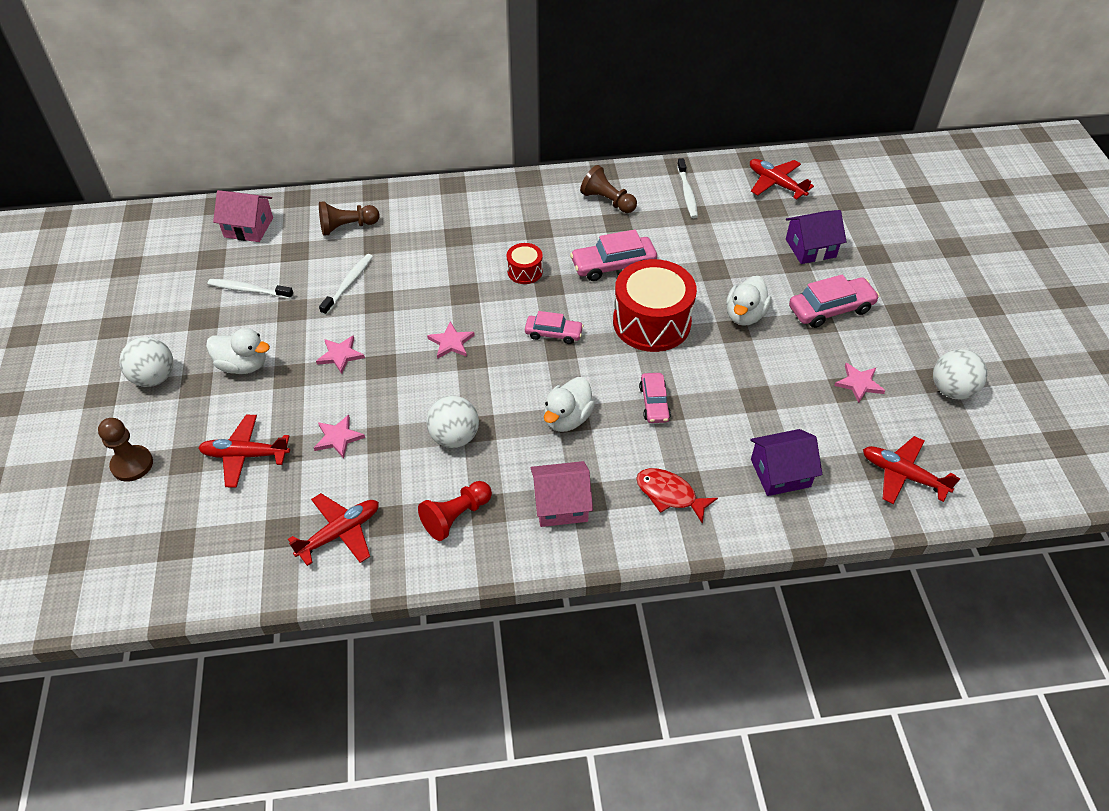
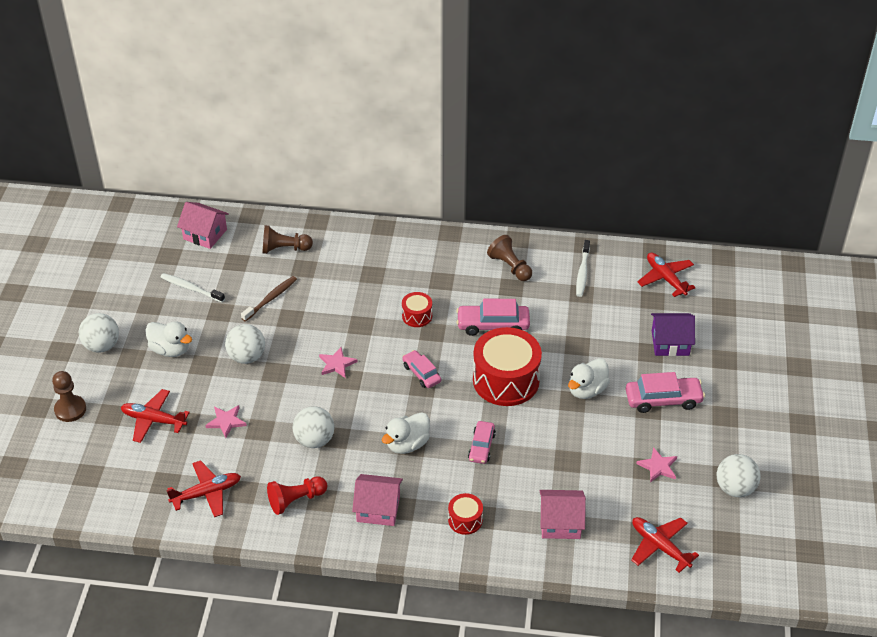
camera: 15 degrees right, 5 degrees down
(340, 355) = (247, 357): pink star -> white ball
(348, 284) = (270, 299): white toothbrush -> brown toothbrush
(553, 333) = (421, 373): pink car -> pink car turned 150 degrees counterclockwise
(669, 494) = (465, 520): red fish -> red drum
(780, 473) = (560, 523): purple house -> pink house

